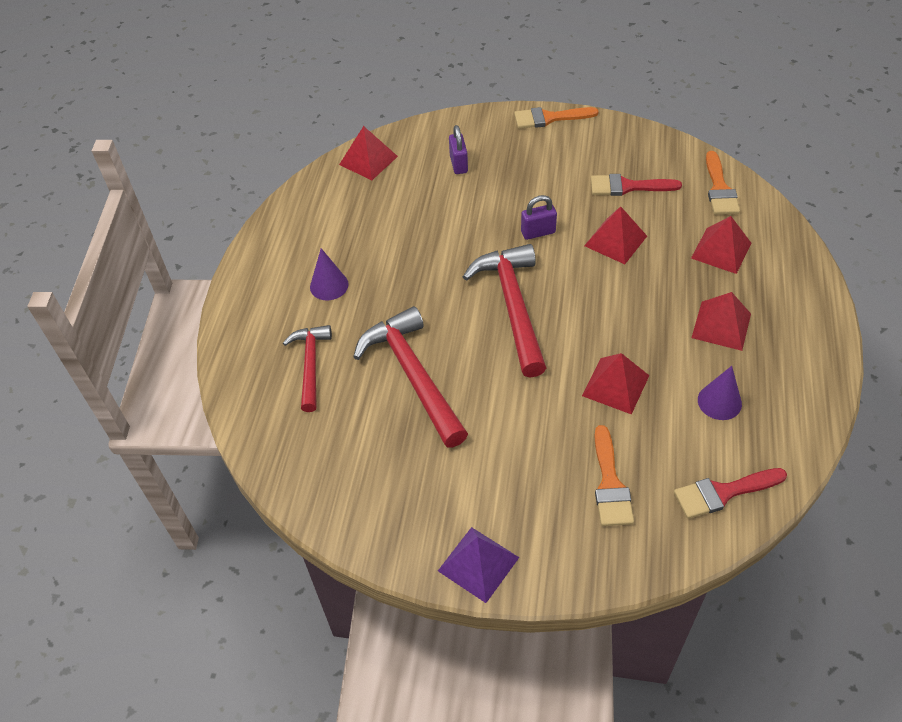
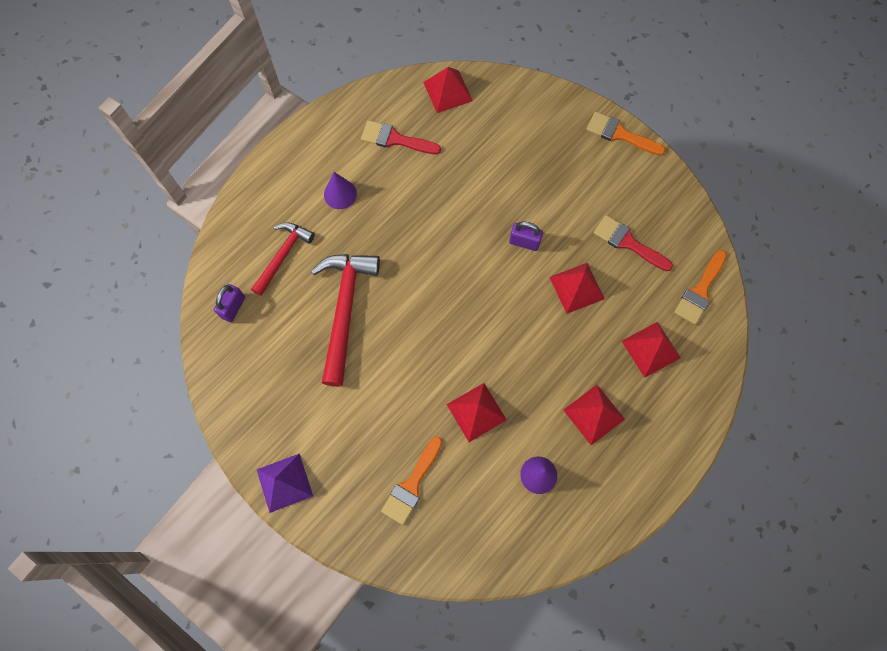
camera: 30 degrees right, 20 degrees up
(458, 164) = (513, 138): purple padlock -> purple padlock (233, 307)
(513, 306) = (455, 297): red hammer -> none
(723, 493) = (481, 544): red brush -> red brush (395, 139)

